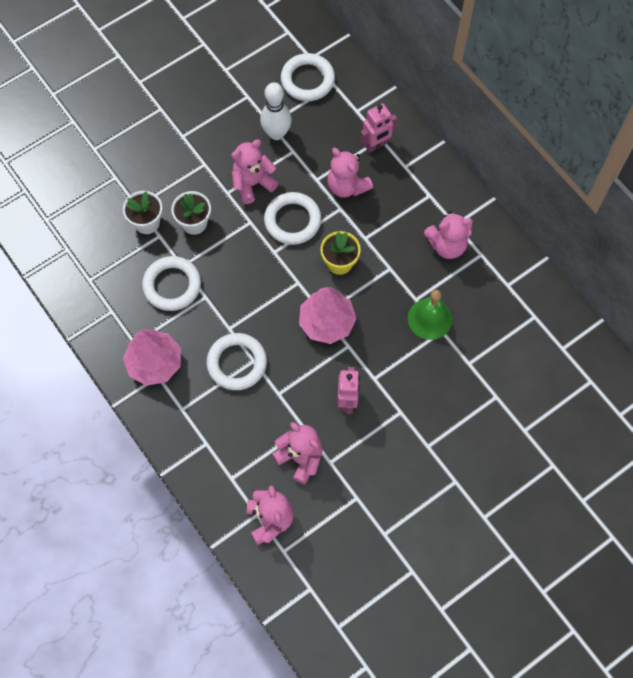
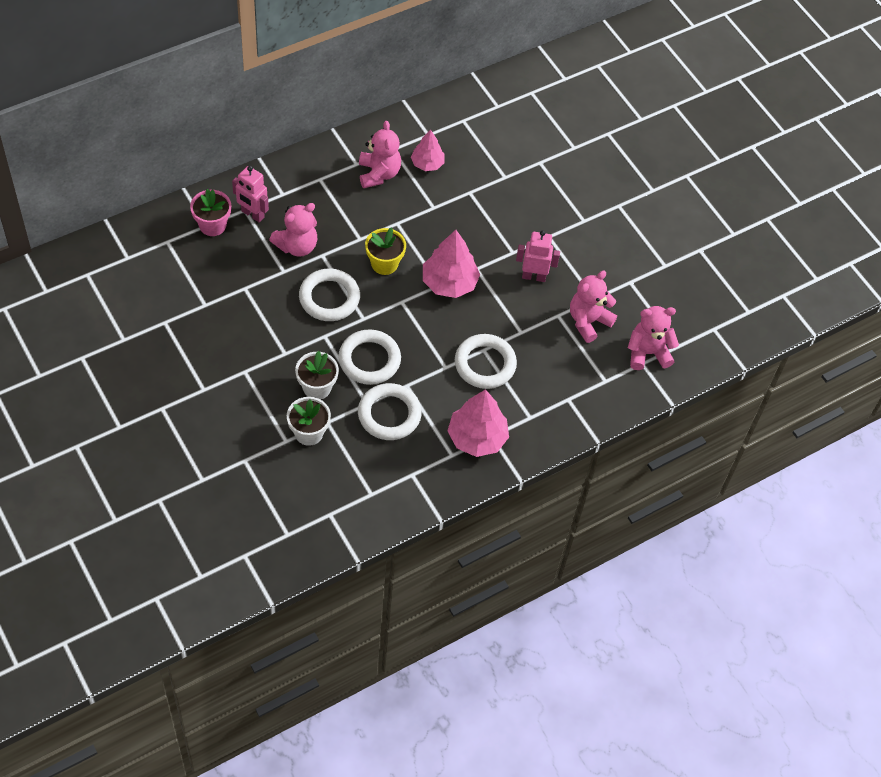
camera: 90 degrees left, 10 degrees down
(253, 184) = (278, 328): pink teddy bear -> none
(276, 133) = (219, 300): white bowling pin -> none
(307, 80) = (156, 264): white ring -> white ring (369, 360)
(358, 115) = (212, 225): none -> pink flower pot
(376, 145) = (252, 214): pink robot -> pink robot turned 150 degrees clockwise
(429, 319) = (455, 199): green bell -> none
(469, 288) = (427, 164): none -> pink tree

